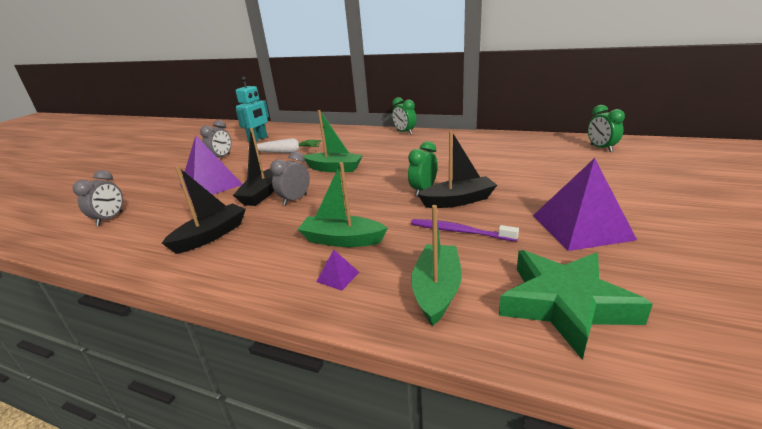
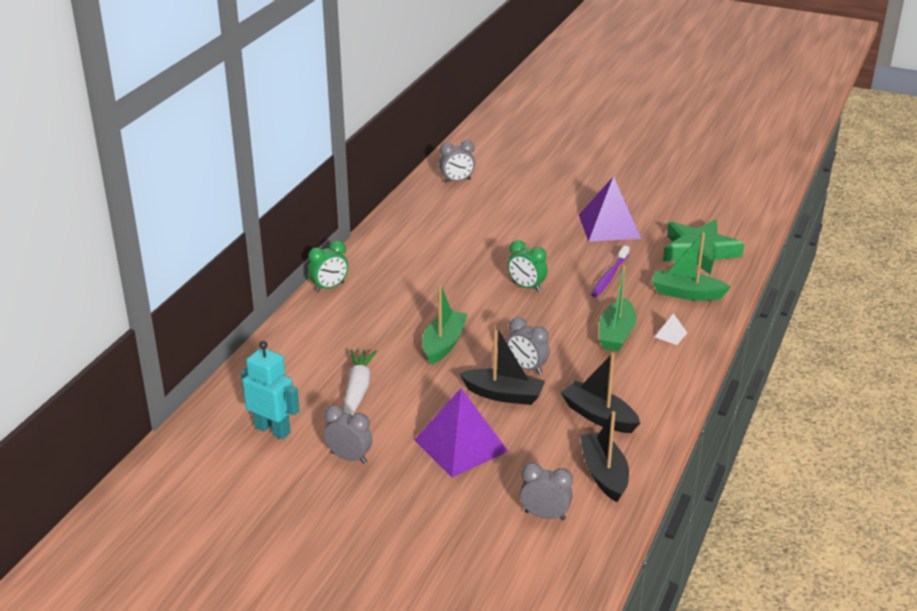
camera: 90 degrees left, 5 degrees up
(338, 277) = (670, 335): purple pyramid -> white pyramid
(458, 200) = (553, 270): black boat -> black boat (604, 474)
(601, 148) = (457, 181): green clock -> grey clock

